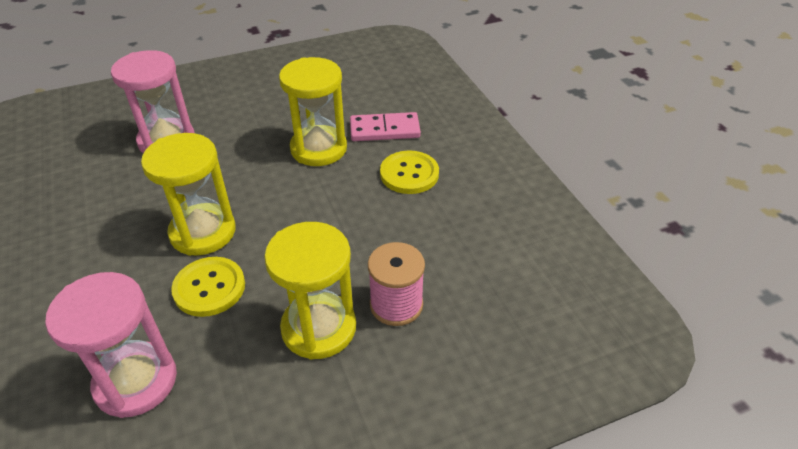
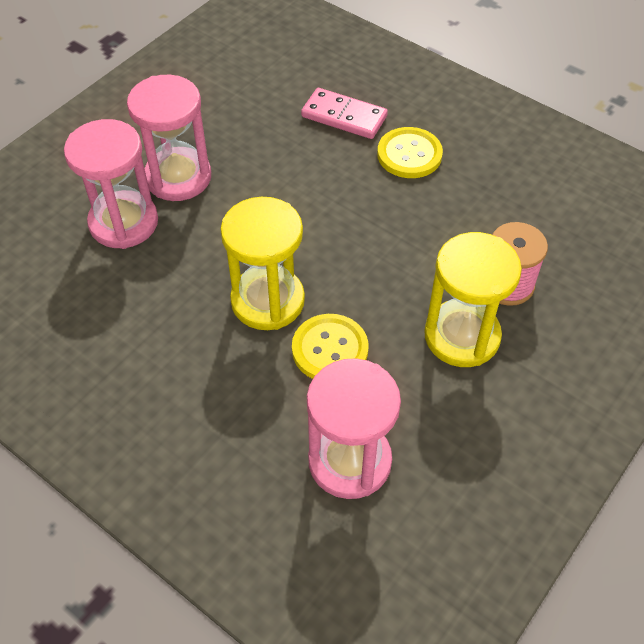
camera: 30 degrees left, 10 degrees up
(230, 126) = (178, 177): none -> pink hourglass
(318, 149) = (297, 164): yellow hourglass -> none
(384, 130) = (344, 117): pink domino -> pink domino turned 60 degrees clockwise

